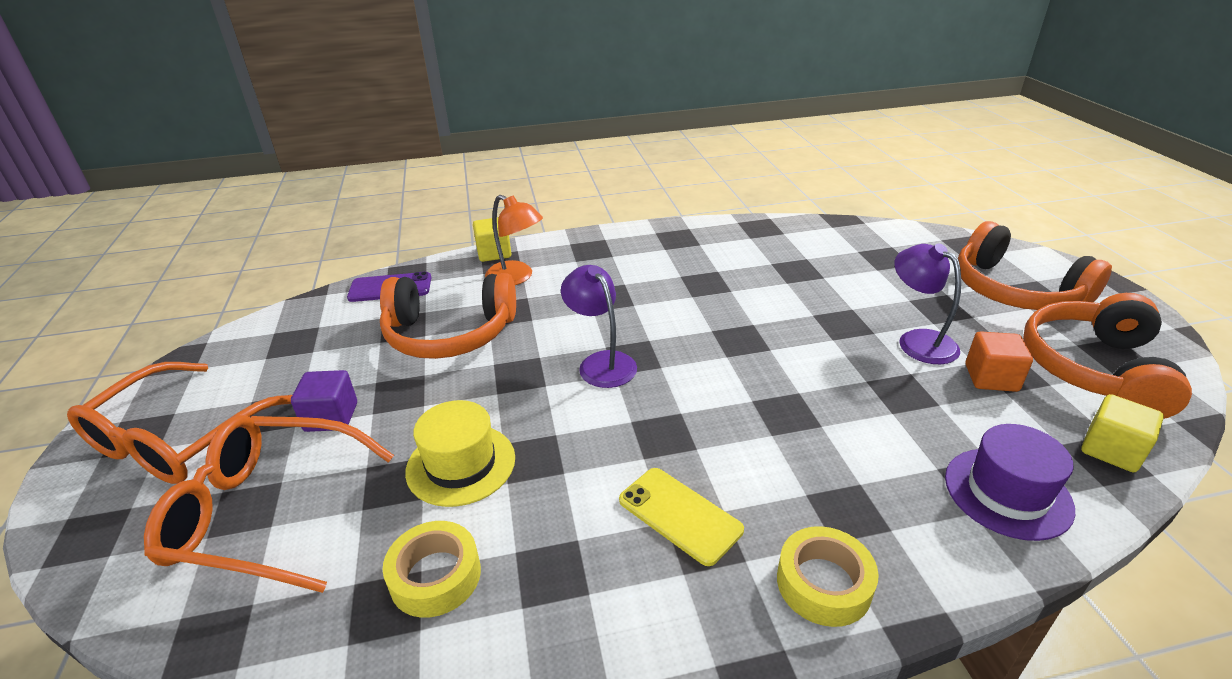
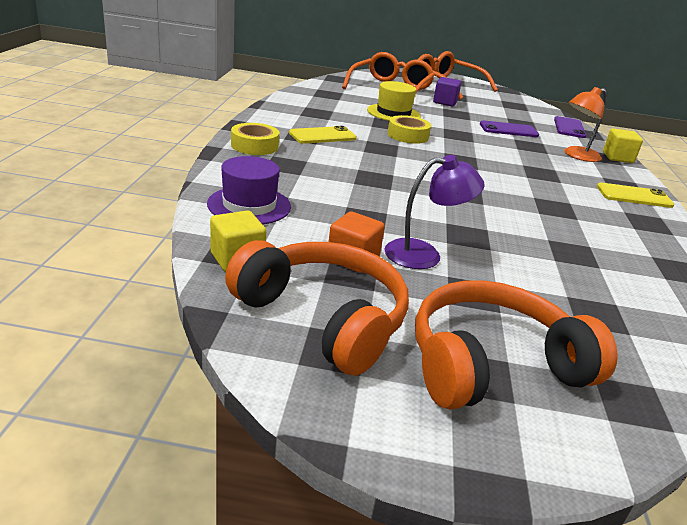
camera: 105 degrees right, 5 degrees down
(435, 576) = (334, 100): yellow tape -> yellow tape (407, 135)
(450, 334) = (508, 130): orange headphones -> purple phone
(601, 362) = (458, 152): purple lamp -> none
(615, 244) = (634, 196): none -> yellow phone

